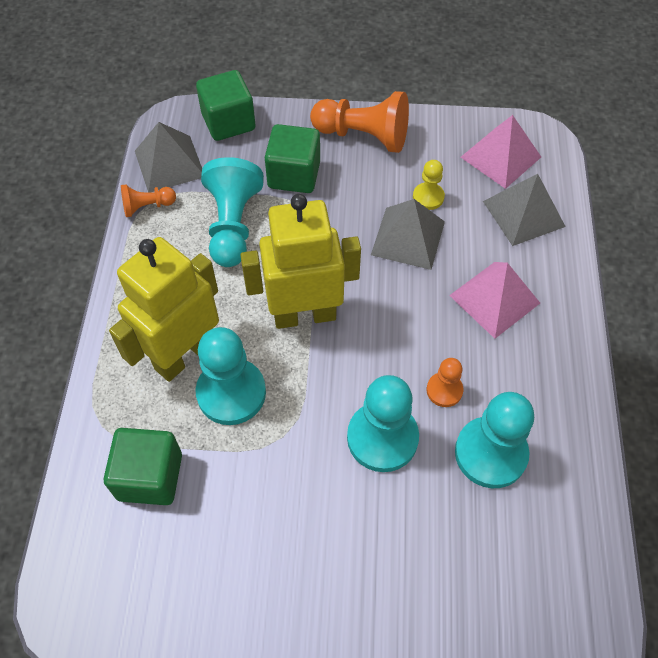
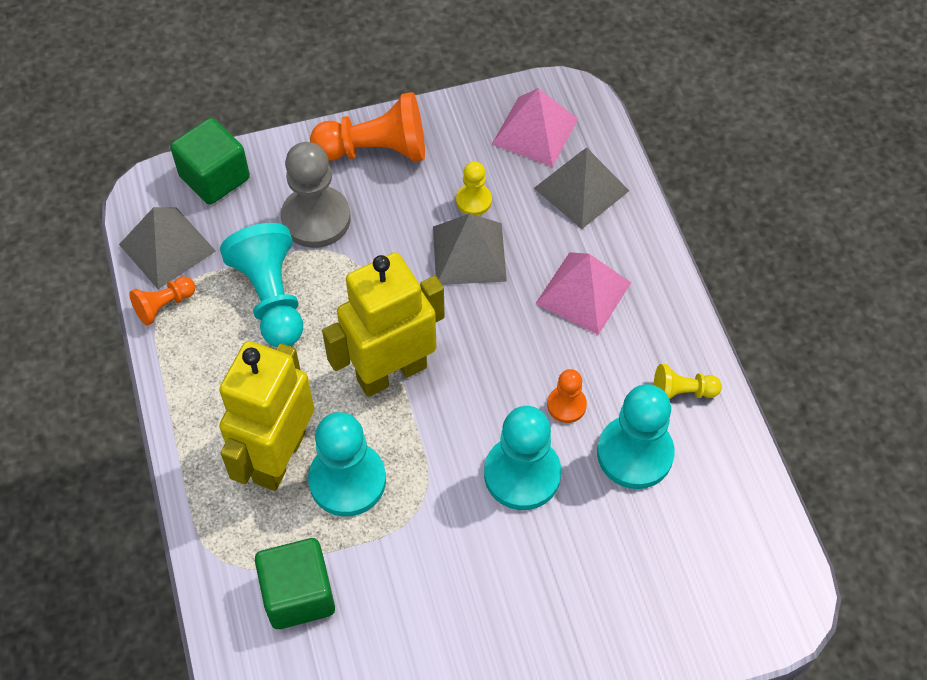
camera: 20 degrees left, 0 degrees up
(294, 175) = (316, 219): green cube -> grey pawn
(553, 412) = (682, 392): none -> yellow pawn

